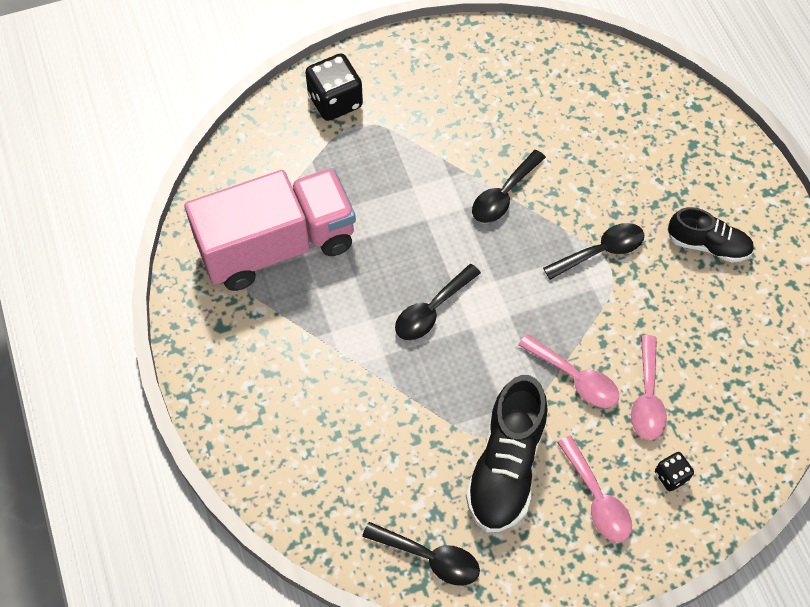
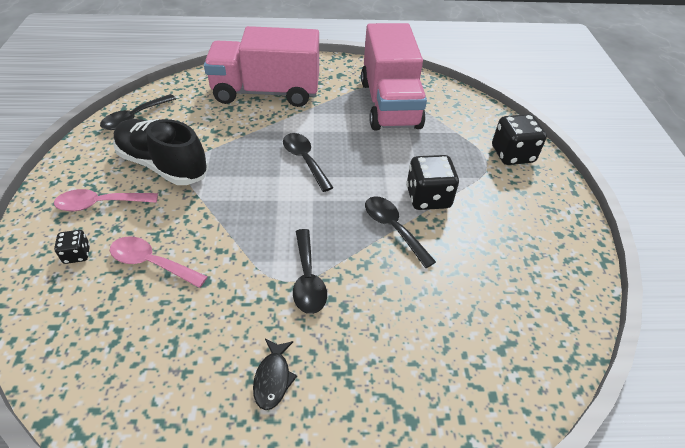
camera: 105 degrees right, 15 degrees down
(303, 409) = (266, 92): none -> pink truck
(444, 172) = (428, 198): none -> black dice
(575, 378) = (201, 222): pink spoon -> none
(708, 245) = (273, 378): black shoe -> black fish

